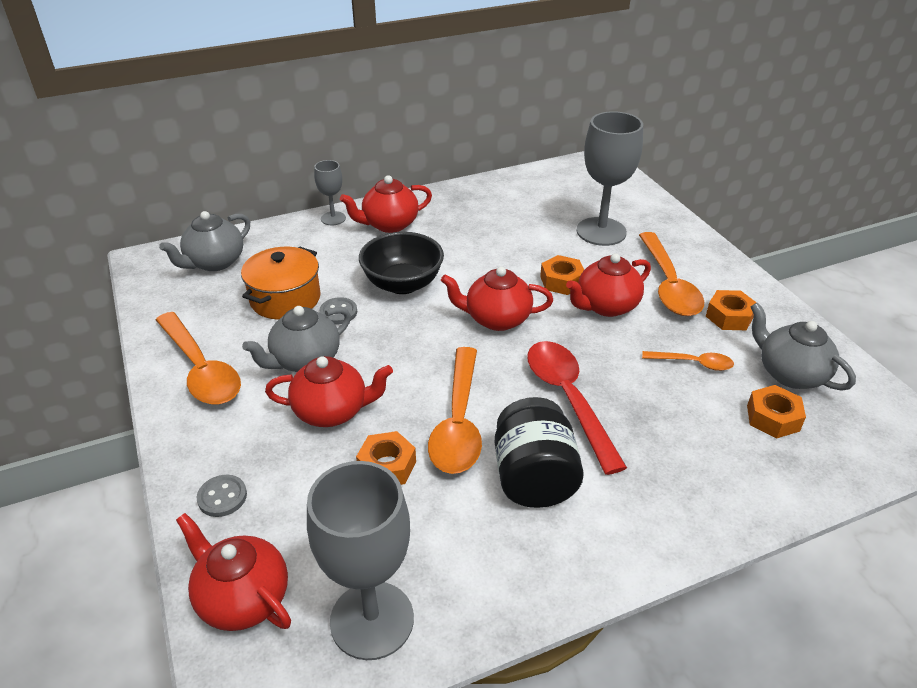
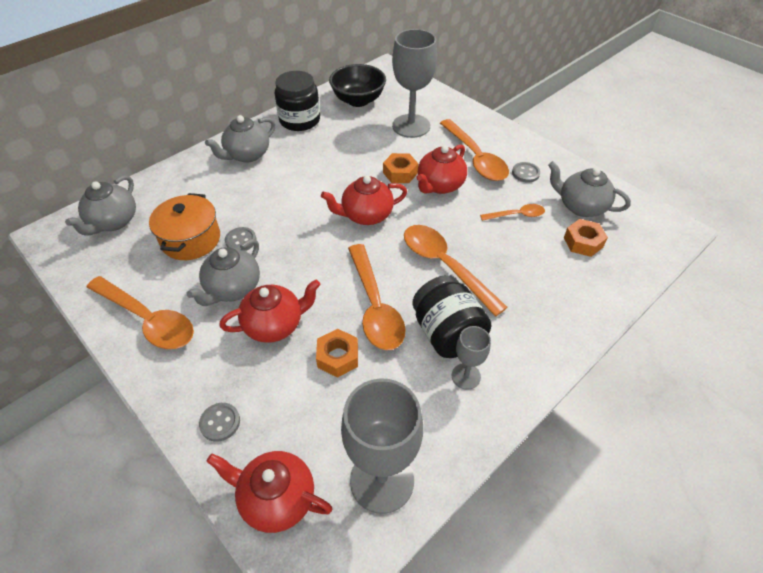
camera: 20 degrees left, 10 degrees up
(333, 218) = (198, 159): grey goblet -> grey goblet (466, 376)
(389, 224) = (247, 155): red teapot -> grey teapot
(402, 284) = (281, 204): black bowl -> black bowl (358, 100)
(467, 199) = (300, 120): none -> black jar
(568, 399) = (445, 266): red spoon -> orange spoon
(729, 316) = (525, 173): orange nut -> grey button

